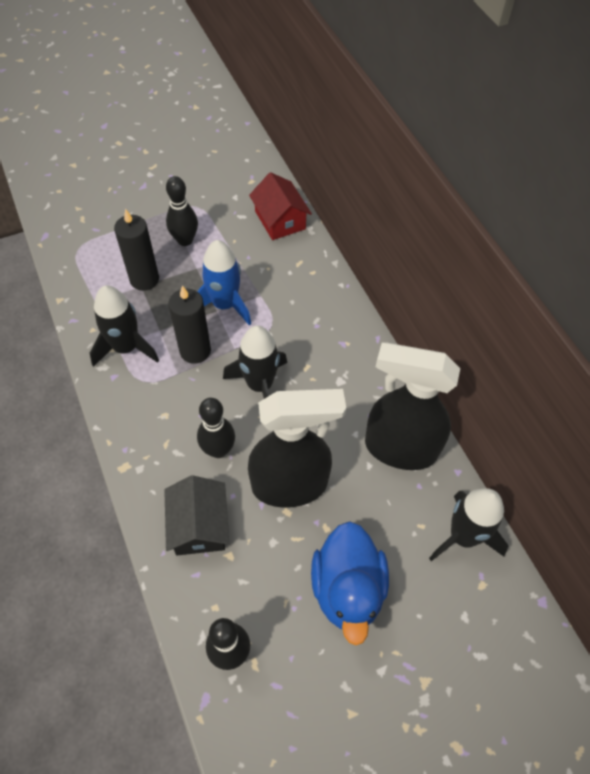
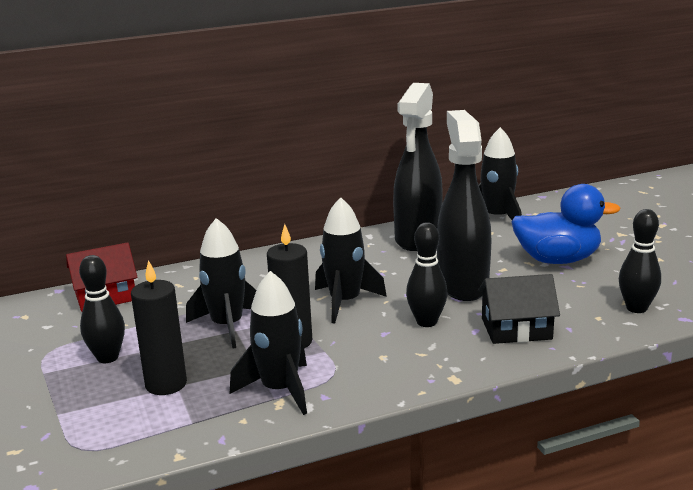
camera: 85 degrees left, 35 degrees down
(224, 305) = (227, 326): blue rocket -> black rocket

